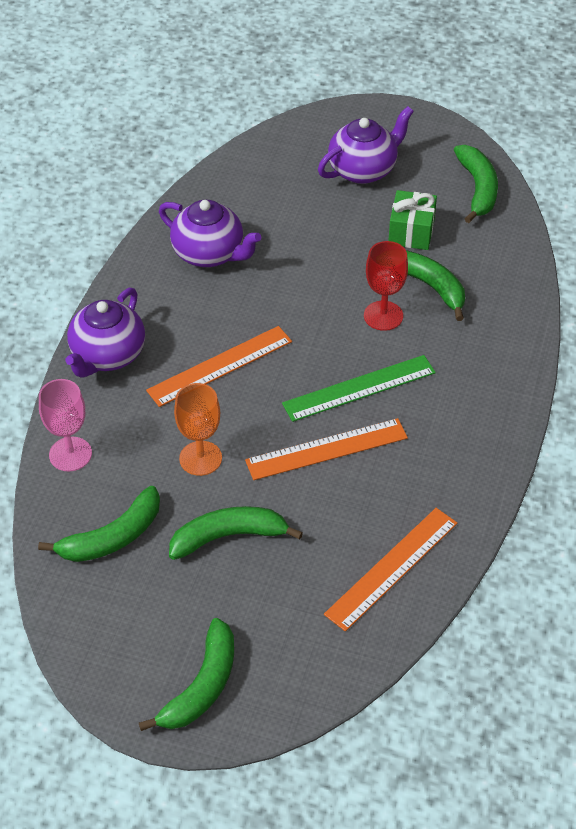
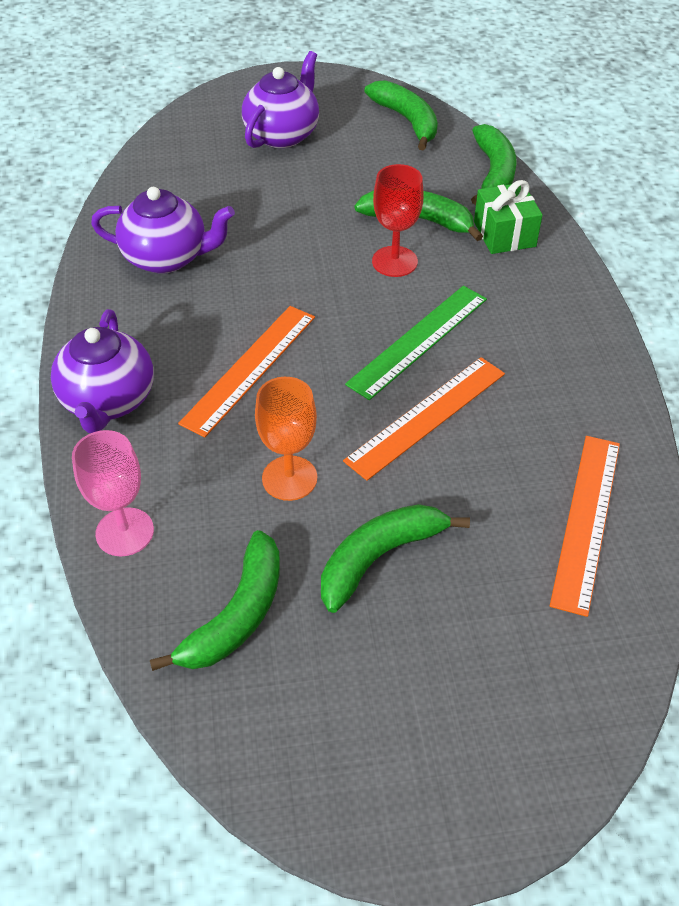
camera: 25 degrees left, 0 degrees up
(201, 686) = (465, 764): green banana -> green banana (493, 173)
(411, 232) = (369, 176): green gift -> green gift (504, 234)

